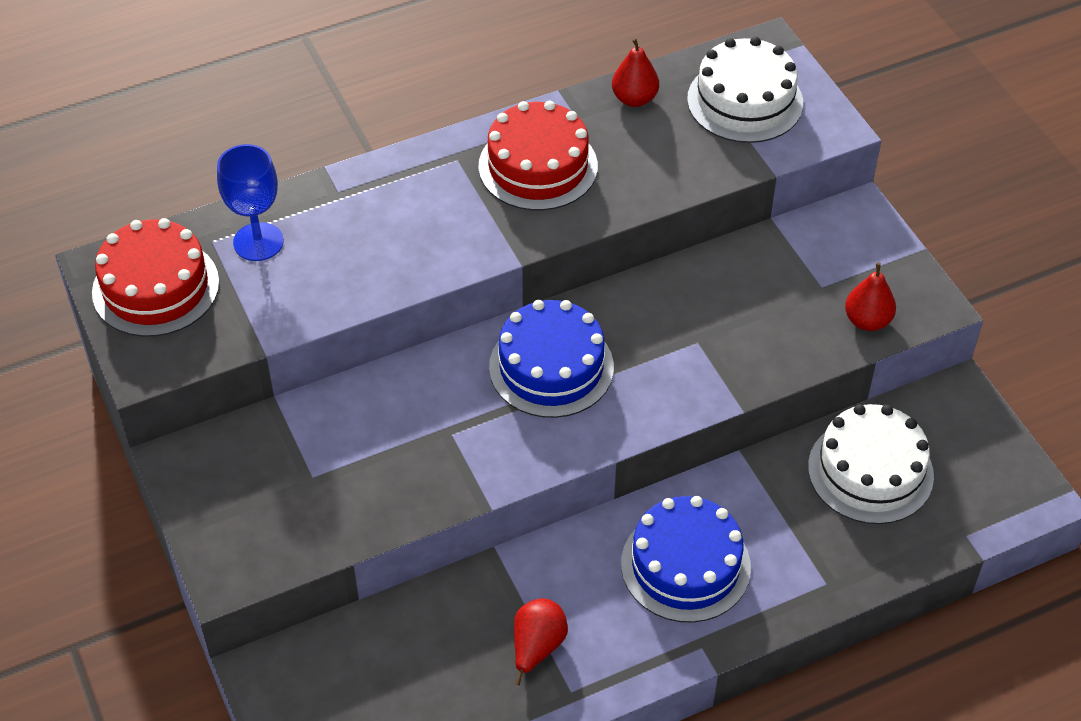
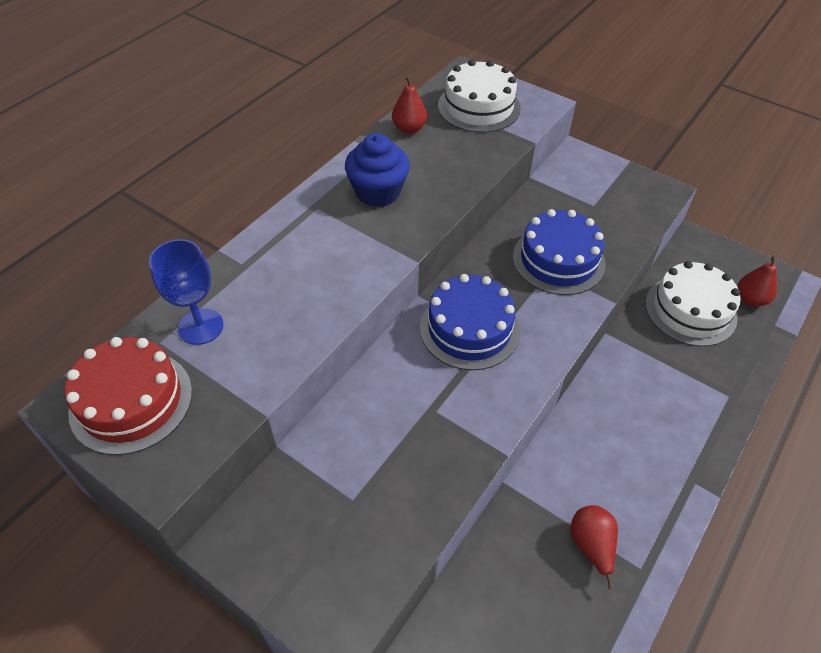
camera: 30 degrees left, 0 degrees up
(538, 166) = (378, 192): red cake -> blue cupcake
(685, 565) = (638, 428): blue cake -> blue cake (558, 260)
(867, 321) = (637, 214): red pear -> red pear (750, 299)

